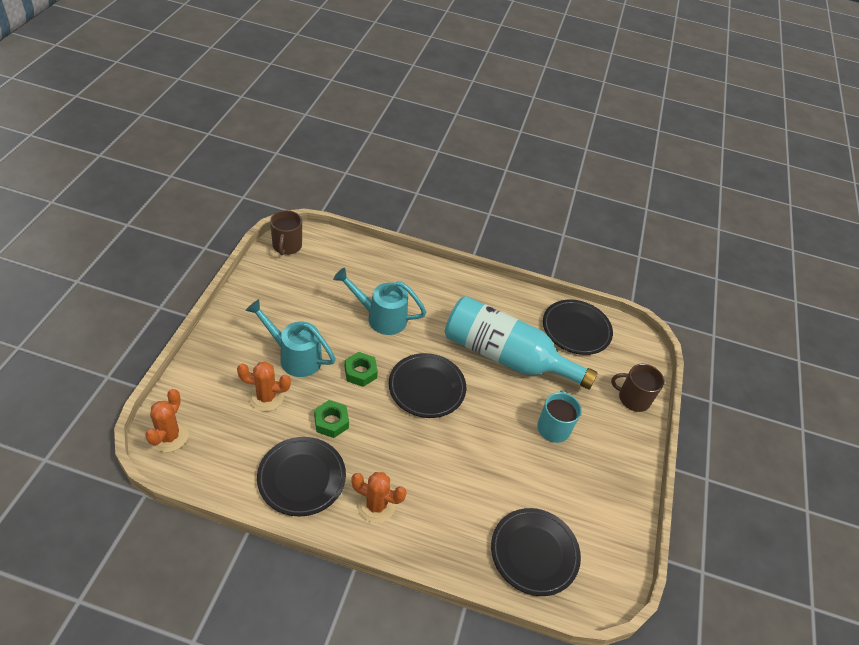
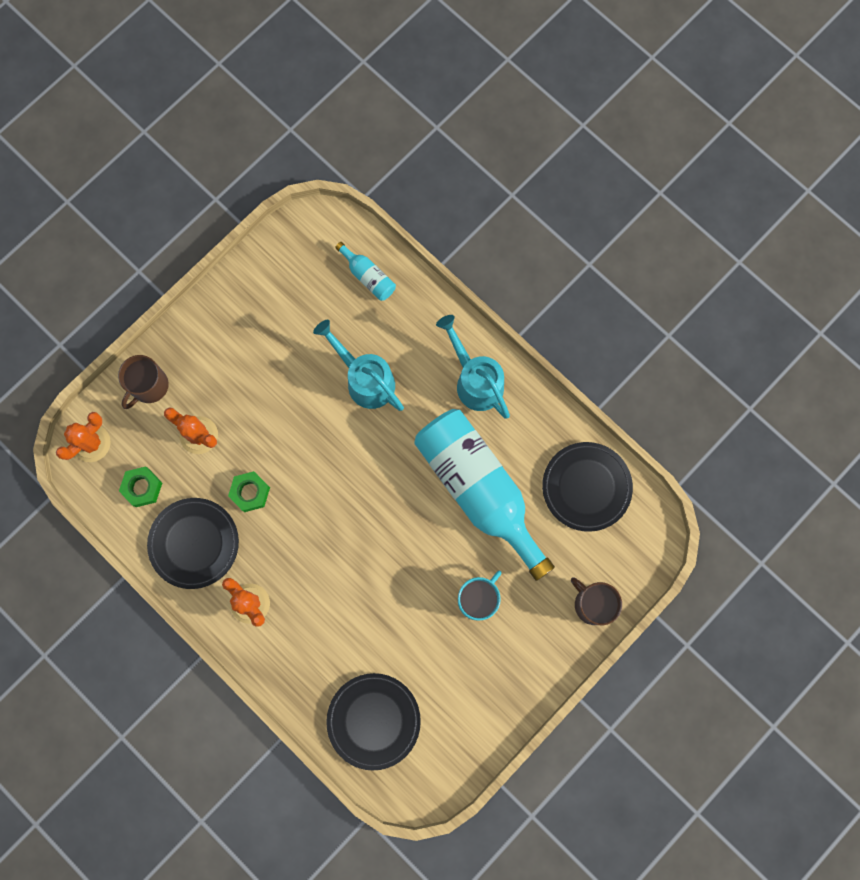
camera: 35 degrees right, 30 degrees up
(287, 246) = (307, 232): brown mug -> brown mug (149, 386)
(295, 356) = (249, 396): turquoise watering can -> turquoise watering can (475, 380)
(347, 258) = (368, 276): none -> turquoise bottle
(360, 372) = (308, 444): green nut -> green nut (142, 488)
(426, 388) = (368, 493): black plate -> none

